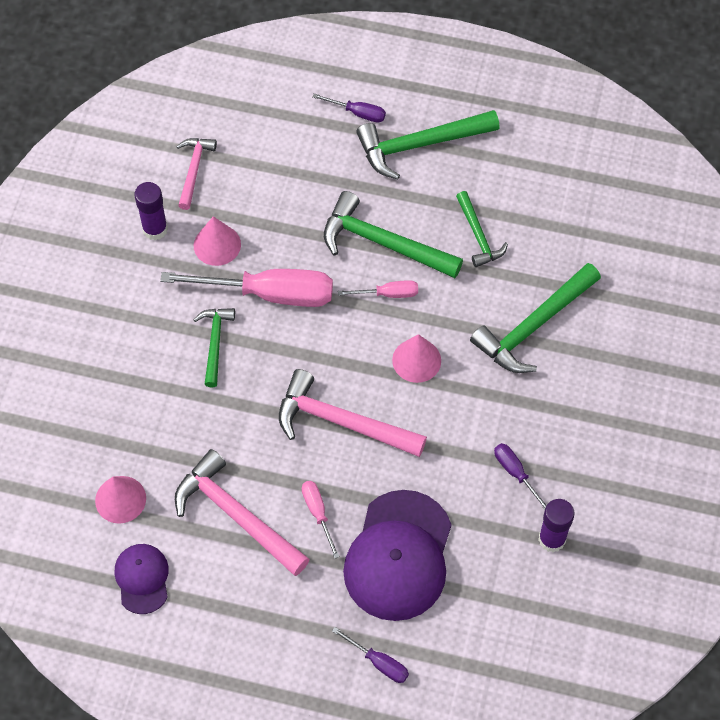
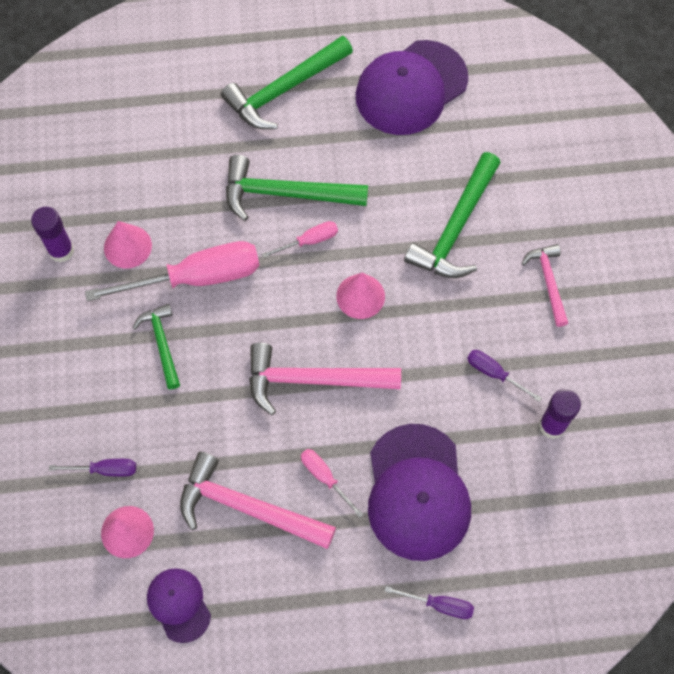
camera: 20 degrees left, 5 degrees up
(194, 170) = (78, 180): pink hammer -> pink hammer (548, 282)
(357, 113) = (214, 77): purple screwdriver -> purple screwdriver (105, 470)
(478, 236) = (371, 159): green hammer -> none
(544, 181) = (411, 88): none -> purple cap

